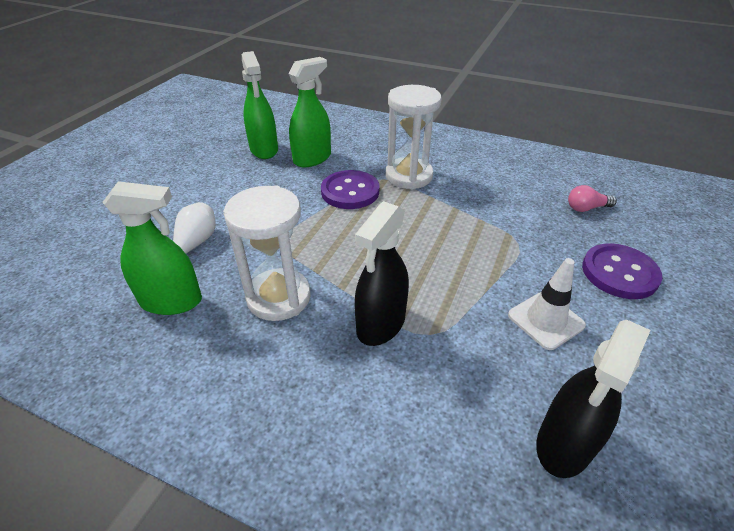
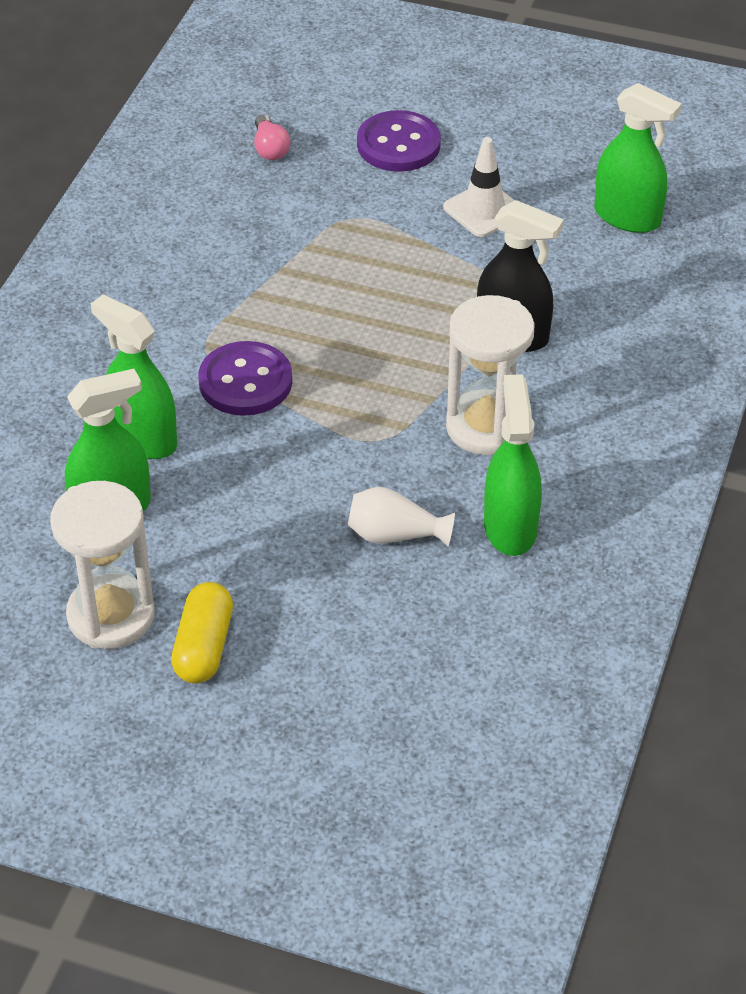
camera: 95 degrees left, 5 degrees up
(155, 174) = (203, 646): none -> yellow capsule
(409, 176) = (196, 317): white hourglass -> white hourglass (111, 615)
(564, 444) = (627, 217): black spray bottle -> green spray bottle

